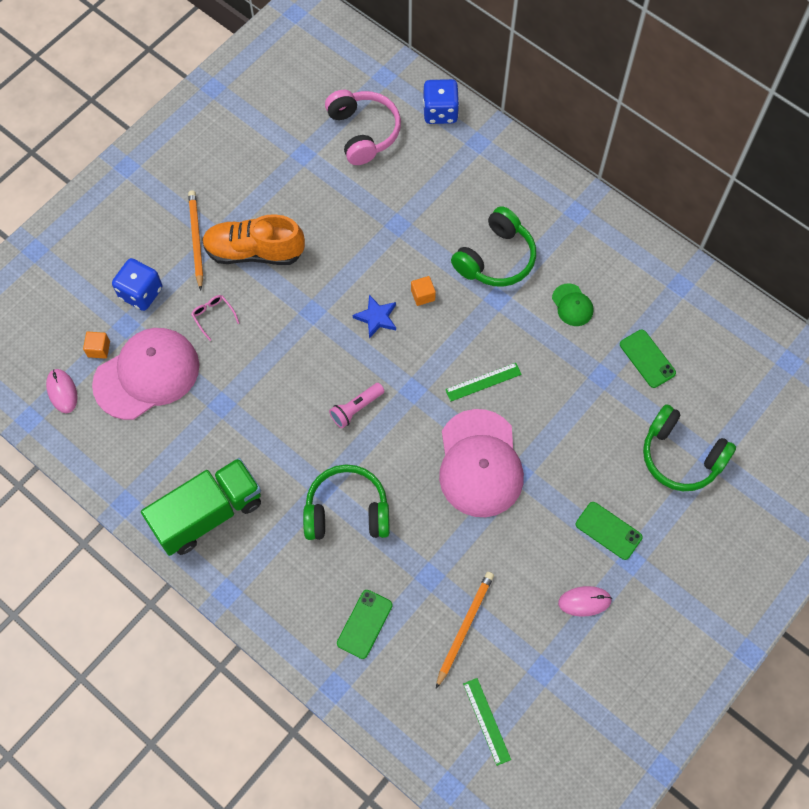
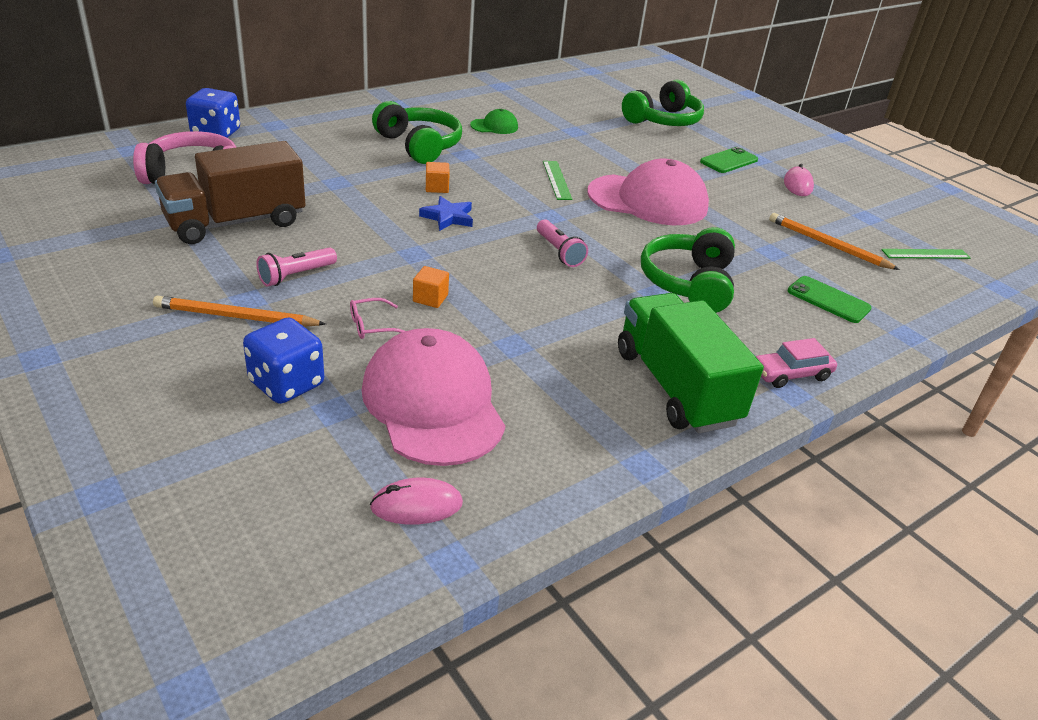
camera: 80 degrees left, 30 degrees down
(99, 349) = (359, 446): orange cube -> orange cube (430, 298)
(248, 592) = (790, 374): none -> pink car
(254, 251) = (296, 275): orange shoe -> pink flashlight
(307, 188) = (236, 222): none -> brown truck
(647, 358) = (565, 111): green phone -> none

